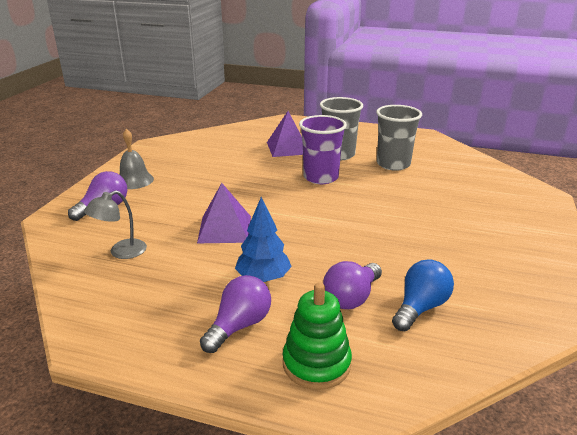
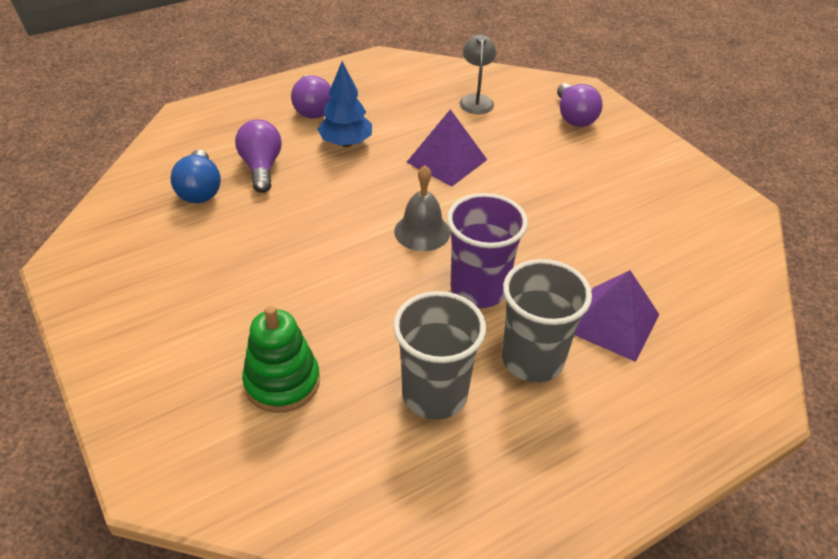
camera: 130 degrees right, 15 degrees up
(134, 180) = (626, 154): grey bell -> grey bell (422, 231)
(316, 364) = (236, 118): green stacking toy -> green stacking toy (282, 382)

